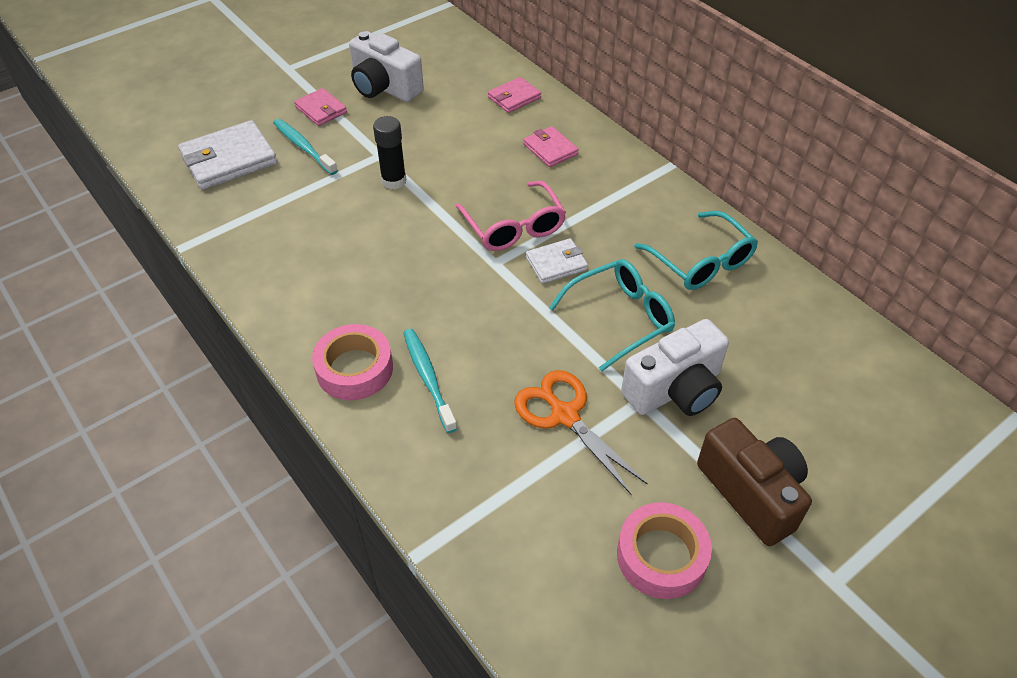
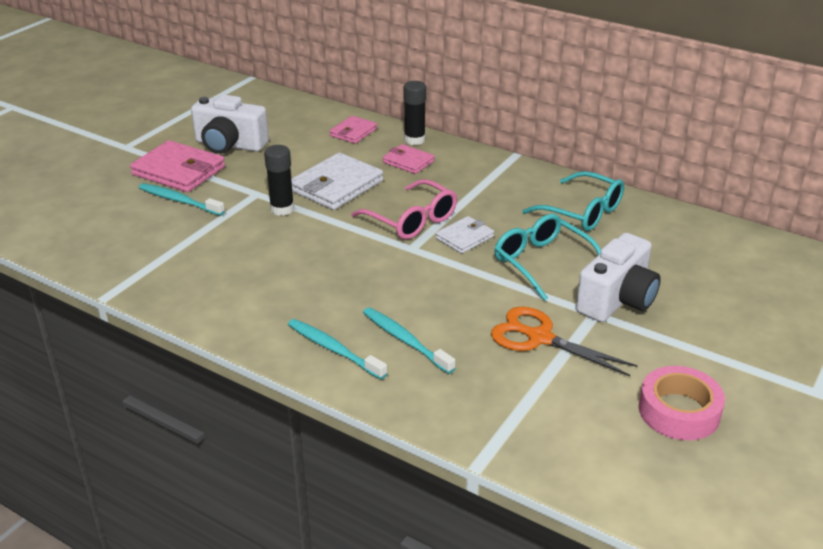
camera: 20 degrees left, 15 degrees down
(229, 159) = (110, 223): white wallet -> white wallet (336, 186)
(321, 110) = (178, 171): pink wallet -> pink wallet, size x1.75
(354, 369) = (333, 349): pink tape -> turquoise toothbrush
(572, 121) = (414, 140): none -> black glue stick
(620, 318) = (542, 263): turquoise glasses -> turquoise glasses turned 75 degrees counterclockwise
(751, 493) = (720, 352): brown camera -> none

